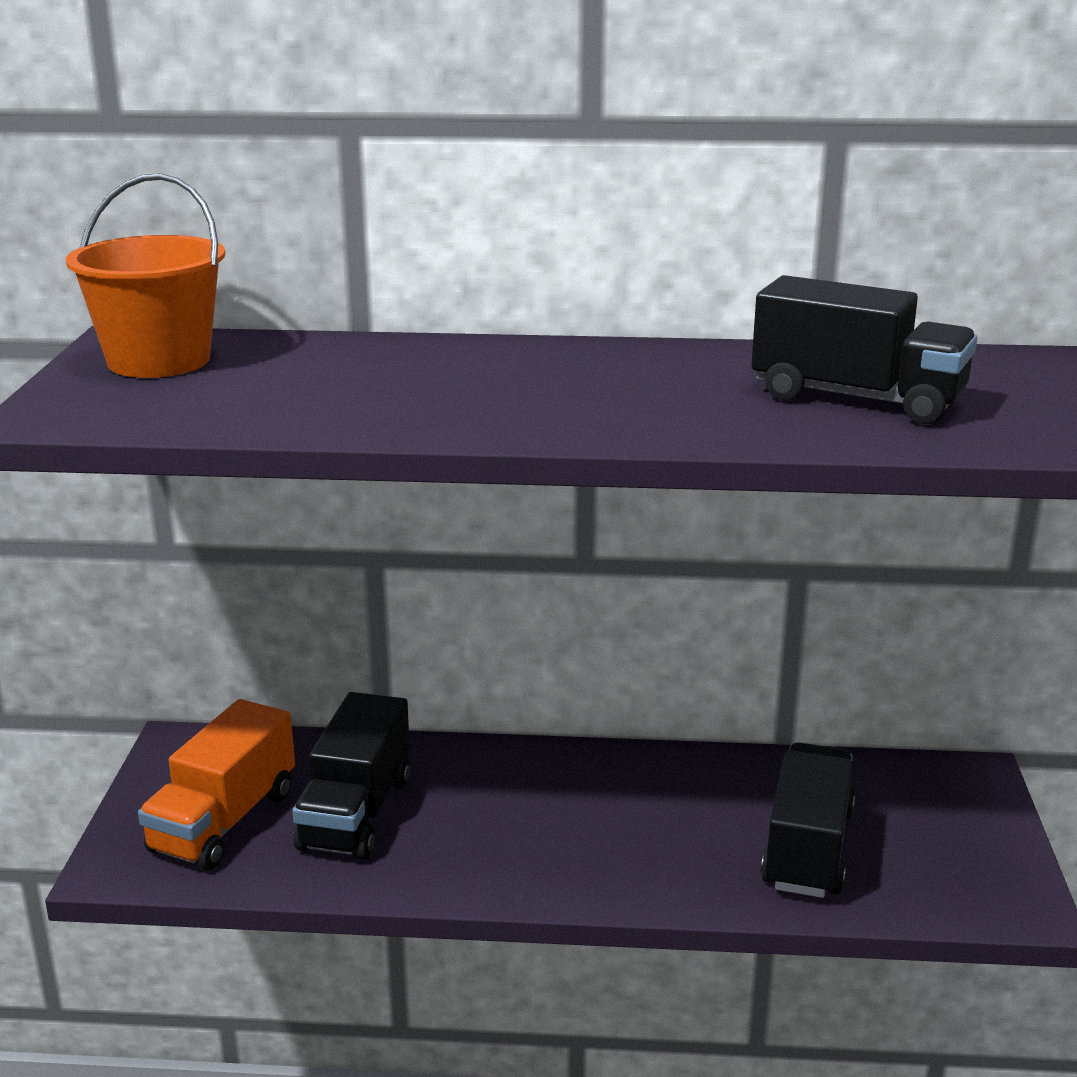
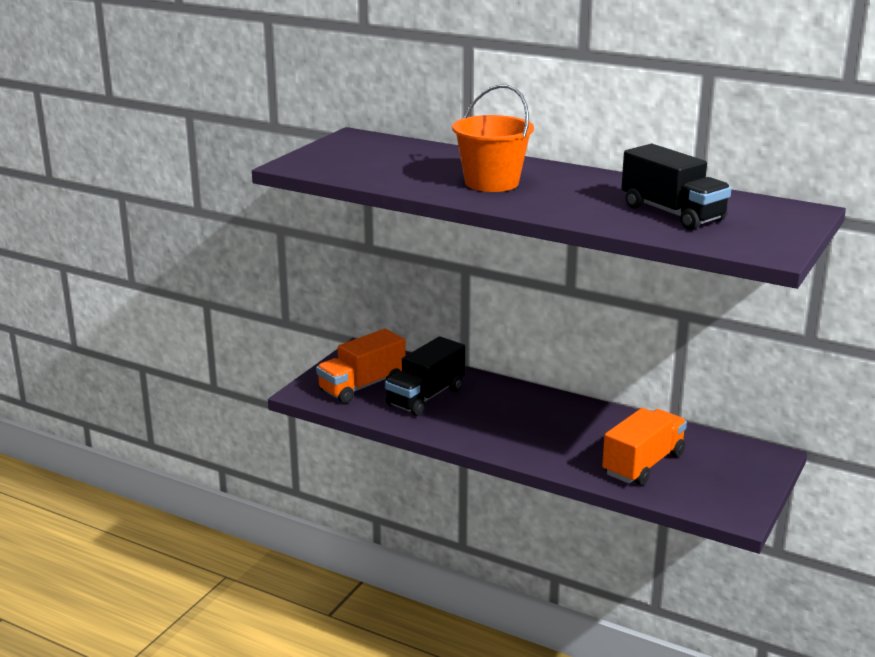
camera: 25 degrees right, 0 degrees up
(159, 361) = (360, 147): orange bucket -> orange bucket (491, 183)
(807, 848) = (643, 464): black truck -> orange truck

